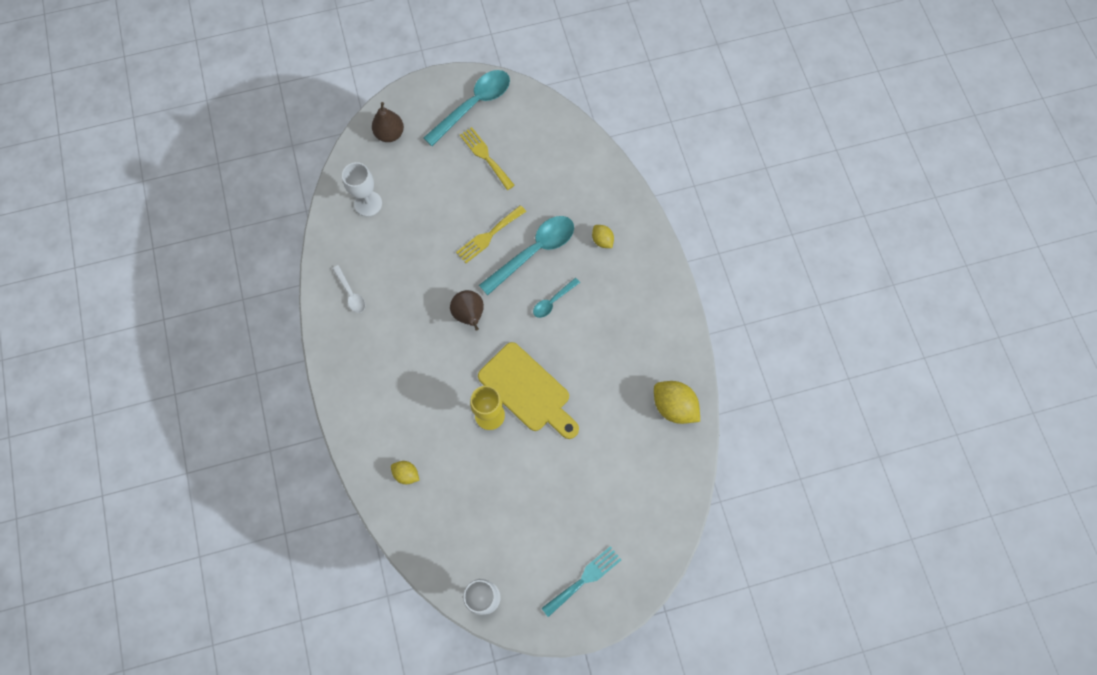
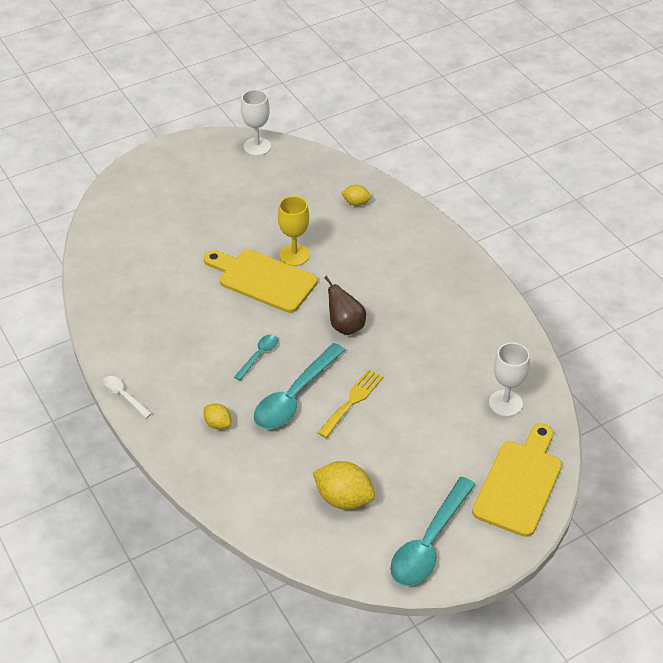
camera: 165 degrees right, 25 degrees down
(351, 293) = (478, 319): white spoon -> white spoon (123, 396)
(390, 134) = (519, 483): brown pear -> yellow cutting board
(485, 156) = (389, 484): yellow fork -> none
(584, 579) = (174, 171): turquoise fork -> none
(674, 406) = (110, 295): yellow lemon -> yellow lemon (344, 499)

